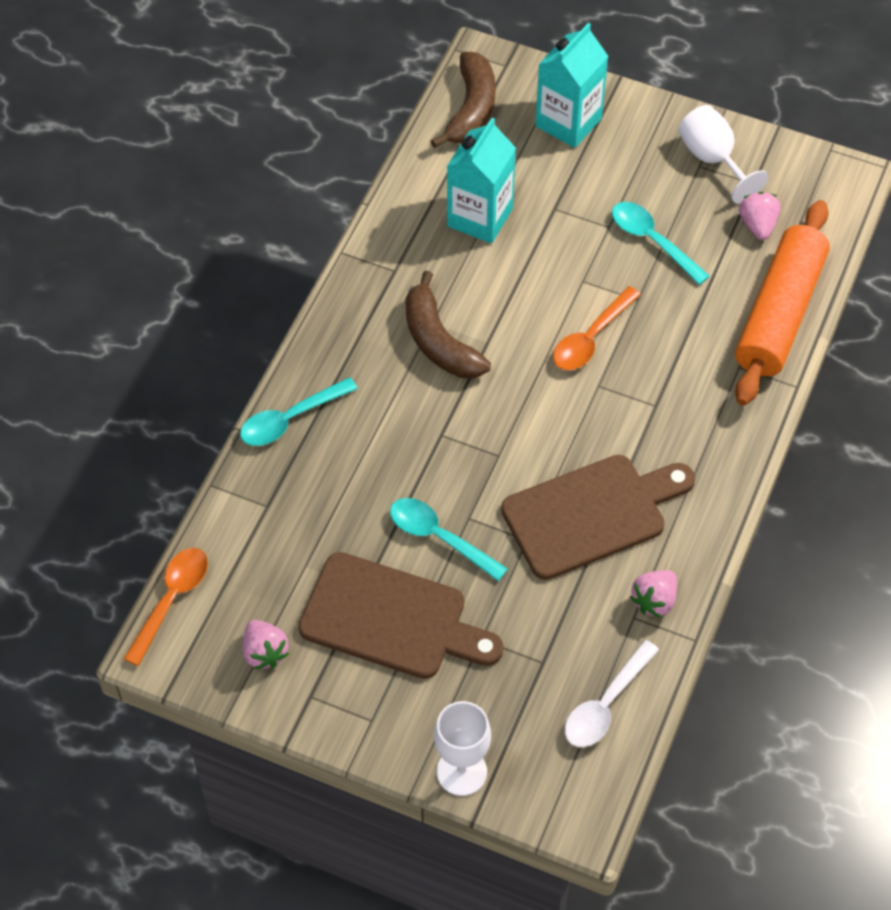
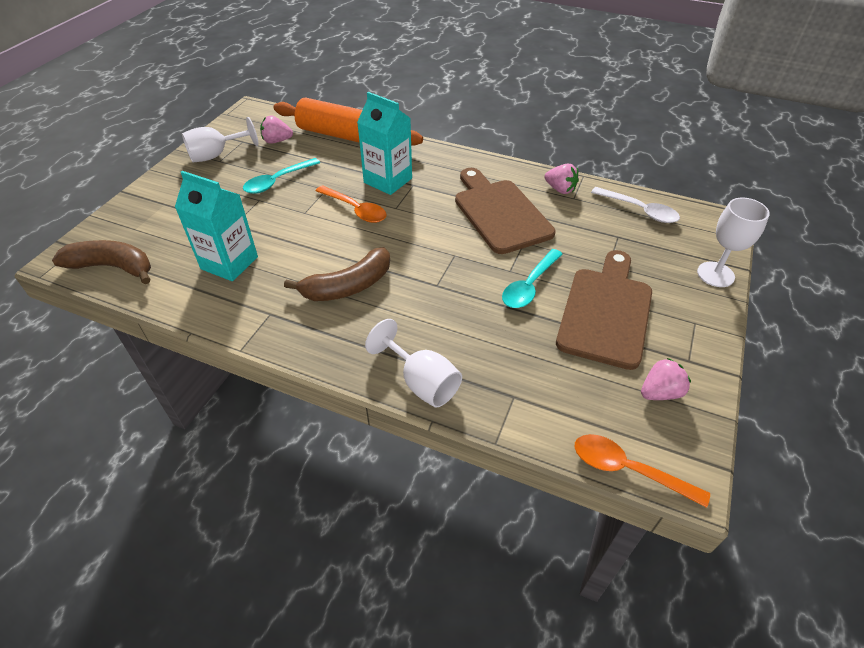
camera: 90 degrees left, 10 degrees down
(290, 419) = (421, 382): turquoise spoon -> white goblet
(568, 122) = (153, 216): turquoise carton -> turquoise carton (388, 180)

